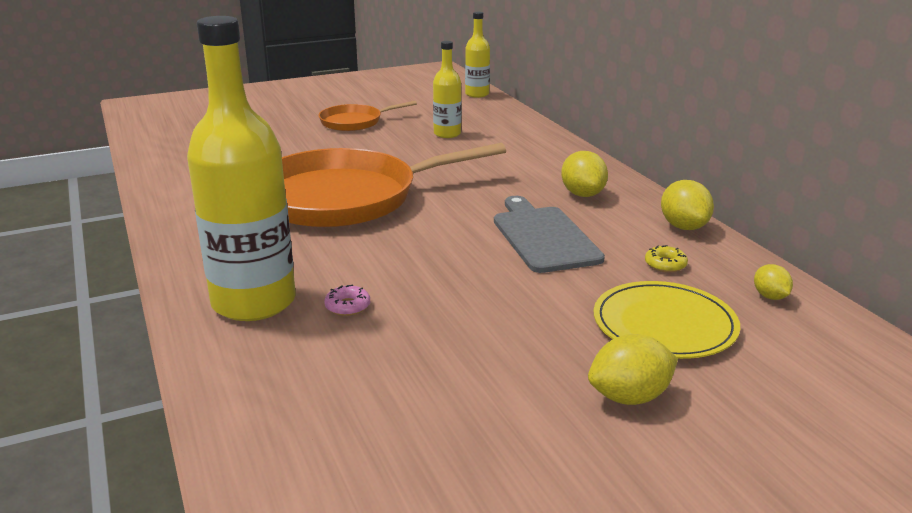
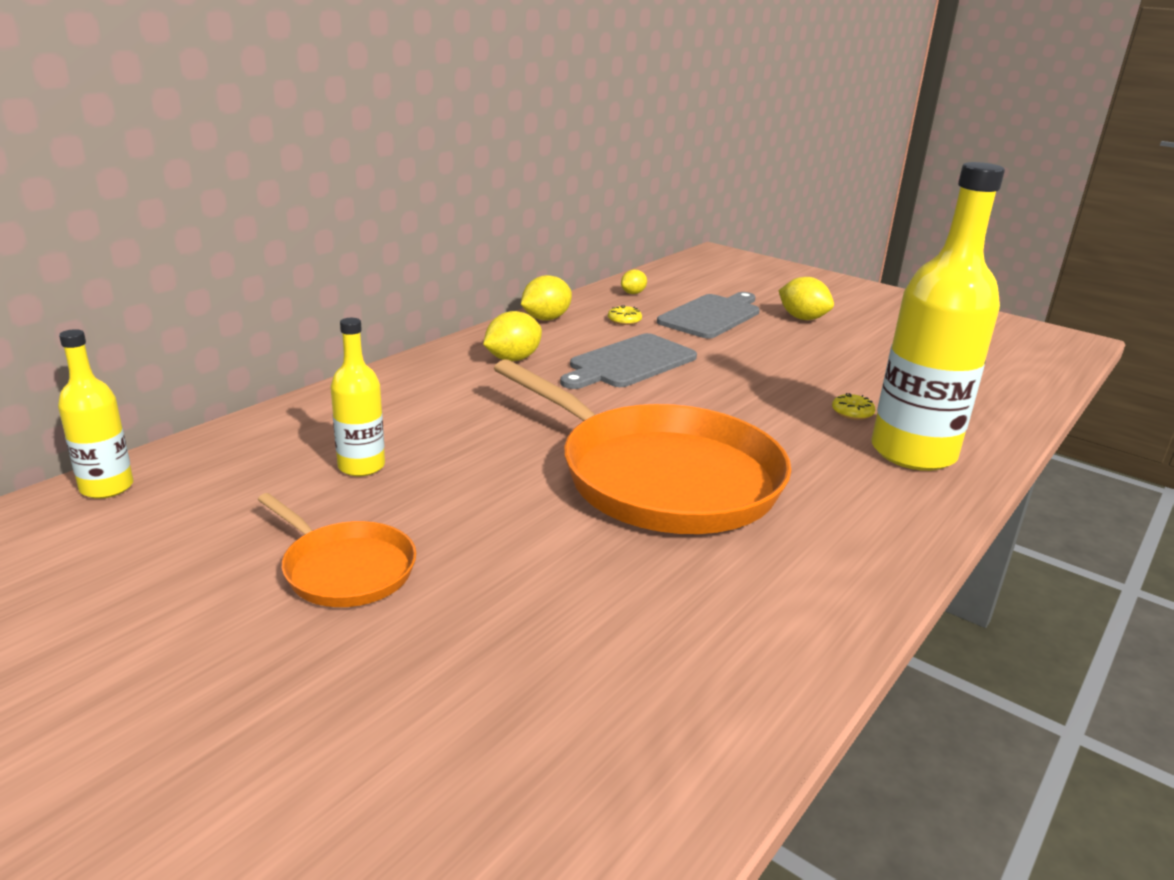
camera: 120 degrees left, 0 degrees up
(347, 306) = (852, 412): pink donut -> yellow donut
(664, 324) = (711, 316): yellow plate -> grey cutting board

